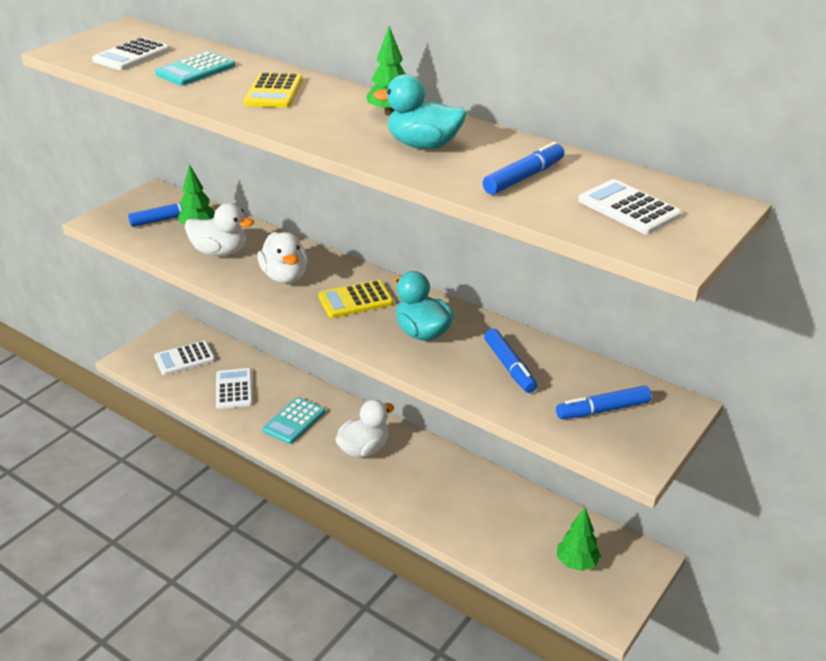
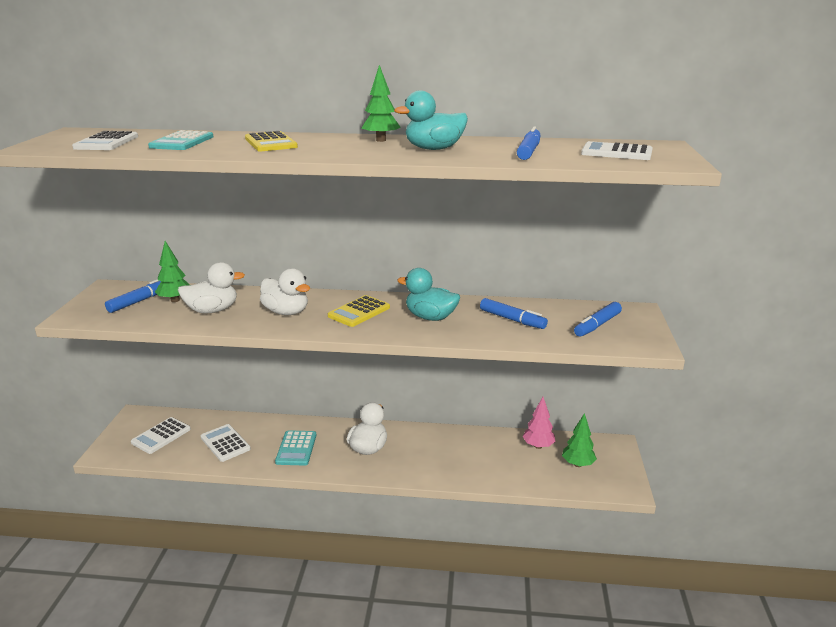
camera: 30 degrees left, 10 degrees down
(550, 521) = (538, 446): none -> pink tree

